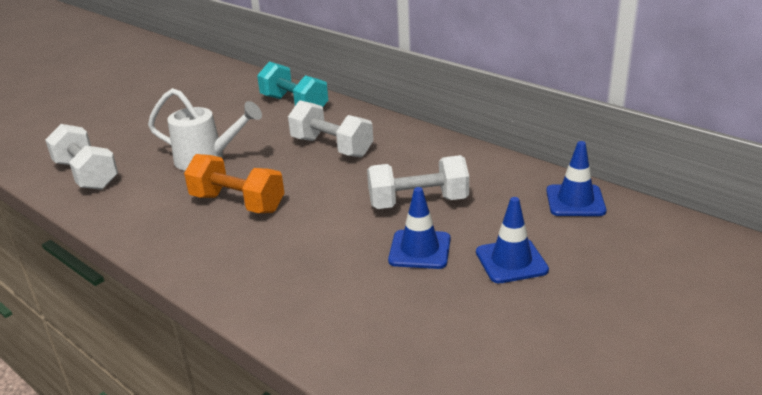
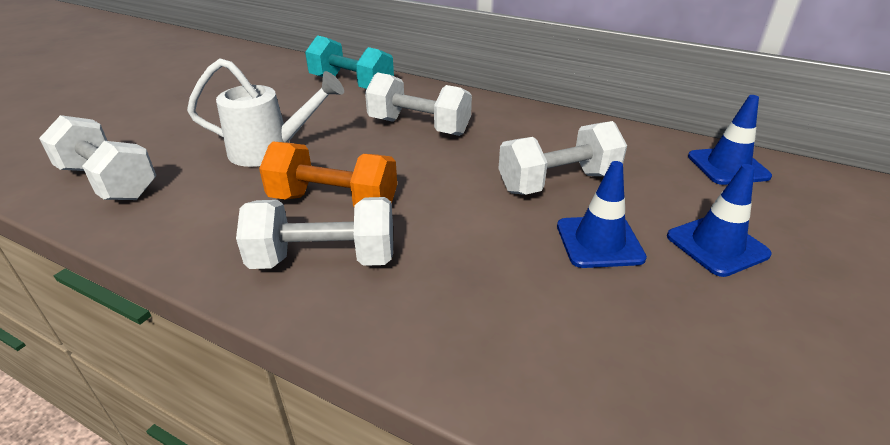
camera: 15 degrees left, 5 degrees up
(214, 242) = (324, 259): none -> white dumbbell

